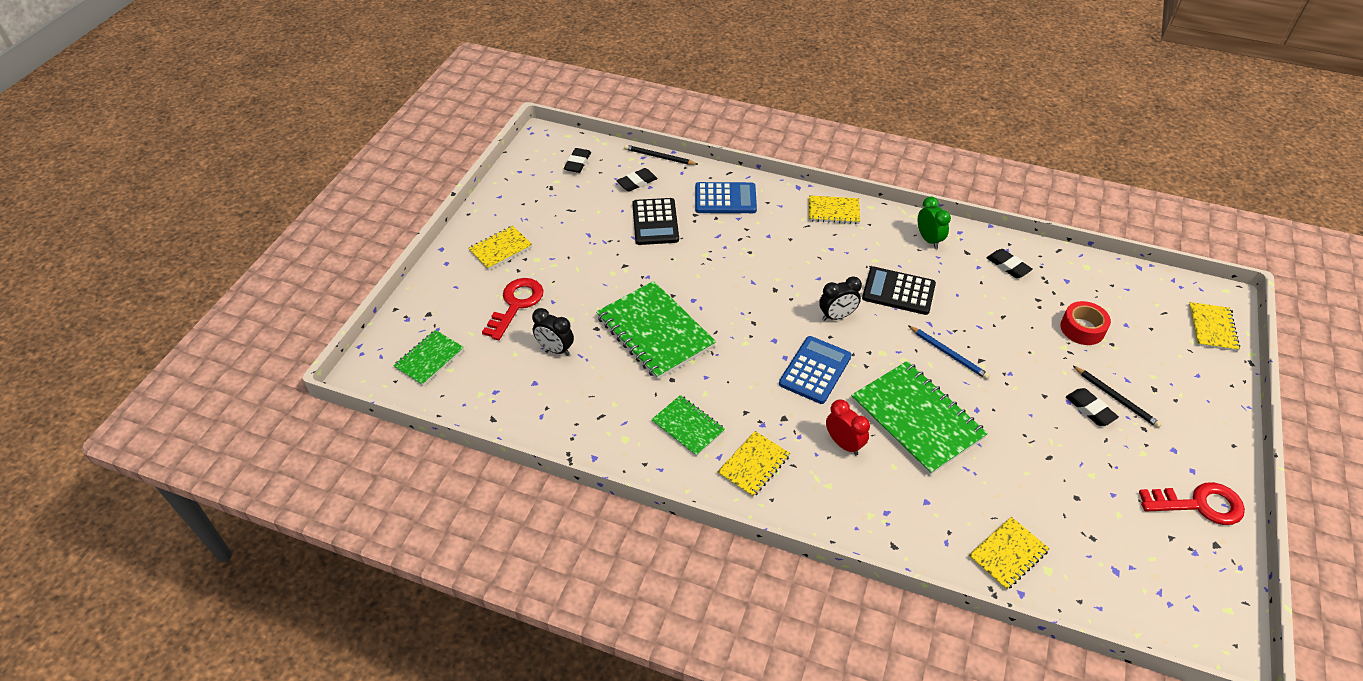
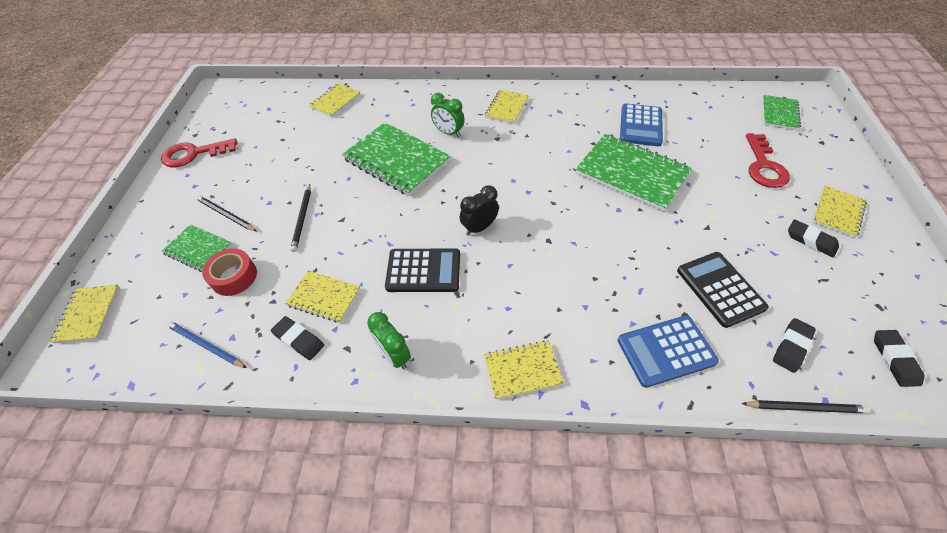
camera: 165 degrees right, 5 degrees up
(555, 349) = (697, 141): black clock -> none
(688, 426) = (562, 118): green notebook -> green notebook (198, 249)
(815, 370) = (484, 176): blue calculator -> blue calculator (640, 125)
(844, 444) = (448, 133): red clock -> green clock
(948, 353) = (371, 218): blue pencil -> blue pencil (206, 346)
(990, 291) = (324, 297): none -> yellow notebook
(1024, 371) = (302, 218): none -> black pencil
(1090, 409) = (252, 200): black eraser -> black eraser (810, 240)

